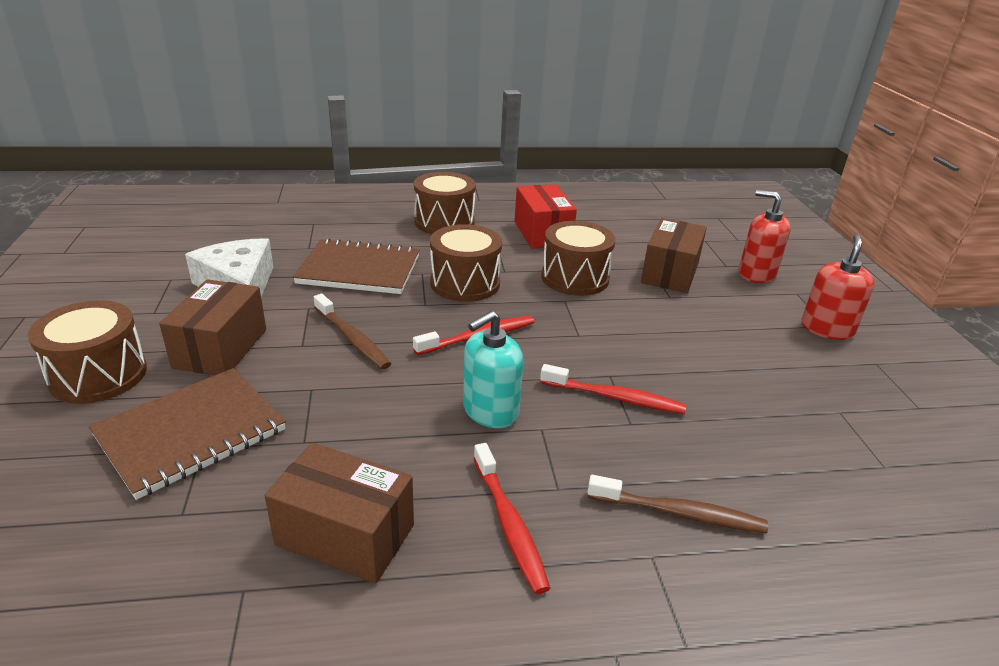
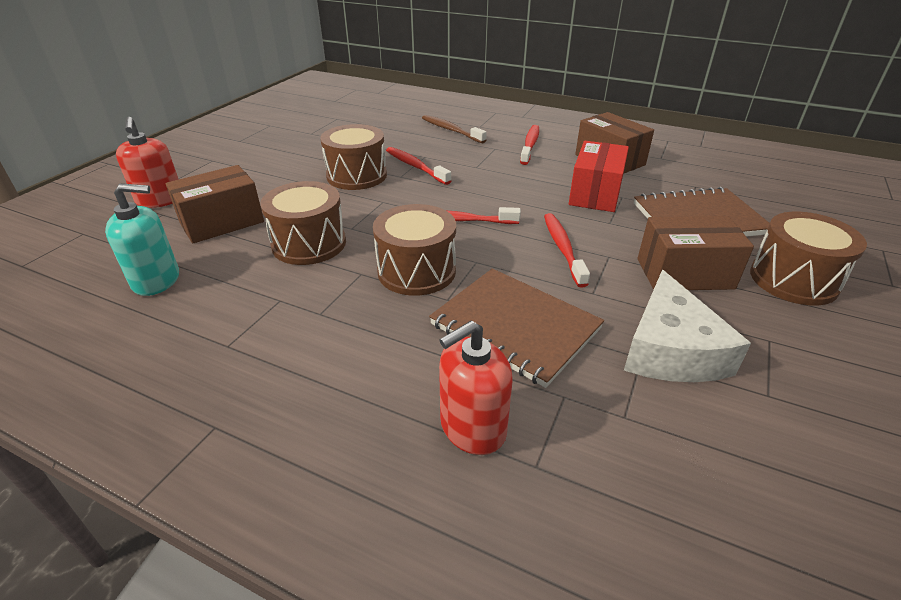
camera: 145 degrees left, 5 degrees up
(221, 348) = (684, 273): brown box -> brown box turned 45 degrees clockwise
(352, 339) = (563, 248): brown toothbrush -> red toothbrush
(444, 222) = (333, 383): brown drum -> brown drum (356, 176)
(490, 411) = (497, 180): turquoise soap dispenser -> turquoise soap dispenser (156, 280)
(542, 233) = (244, 311): red box -> red box (595, 194)
(827, 329) = (218, 158): red soap dispenser -> red soap dispenser (472, 427)

